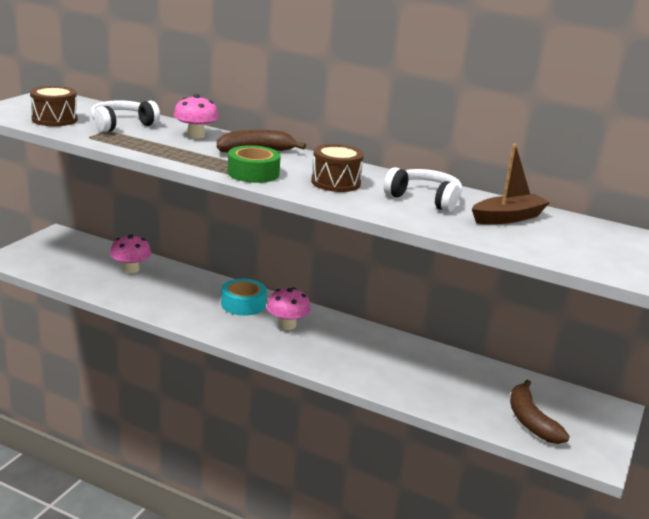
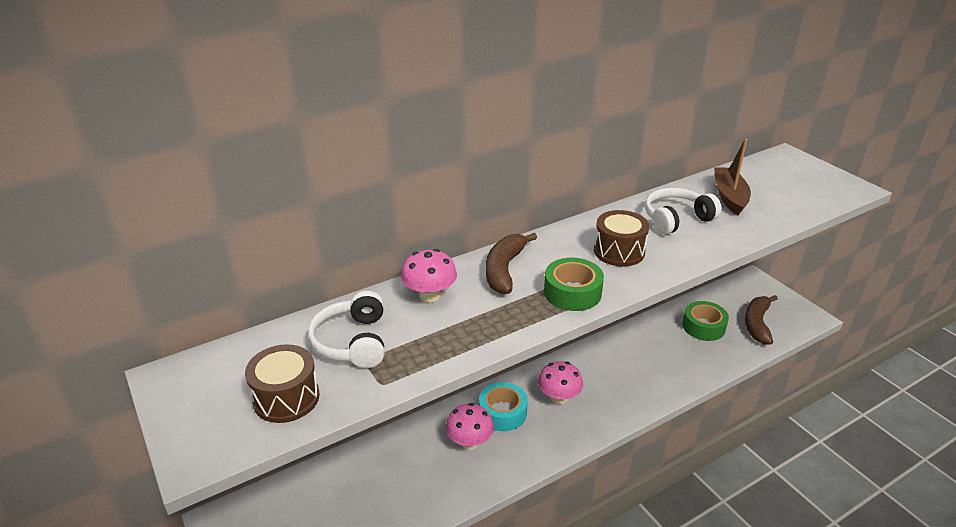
camera: 55 degrees left, 10 degrees up
(131, 269) = (369, 477): pink mushroom -> pink mushroom (469, 442)
(480, 386) = (703, 327): none -> green tape
(530, 421) = (757, 324): brown banana -> brown banana turned 90 degrees clockwise

